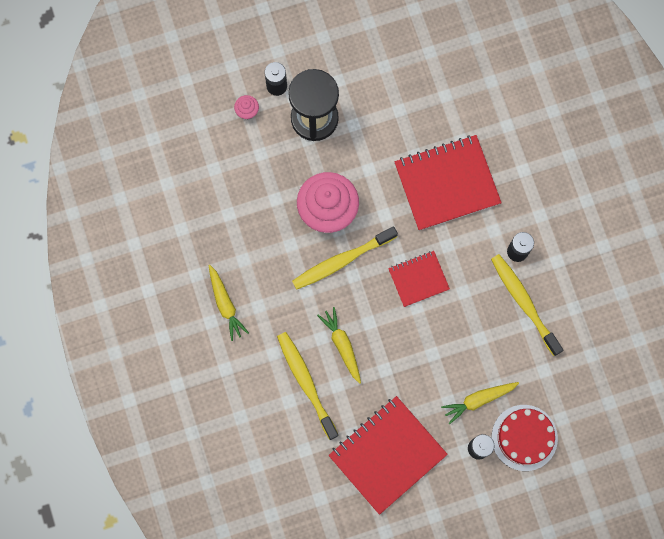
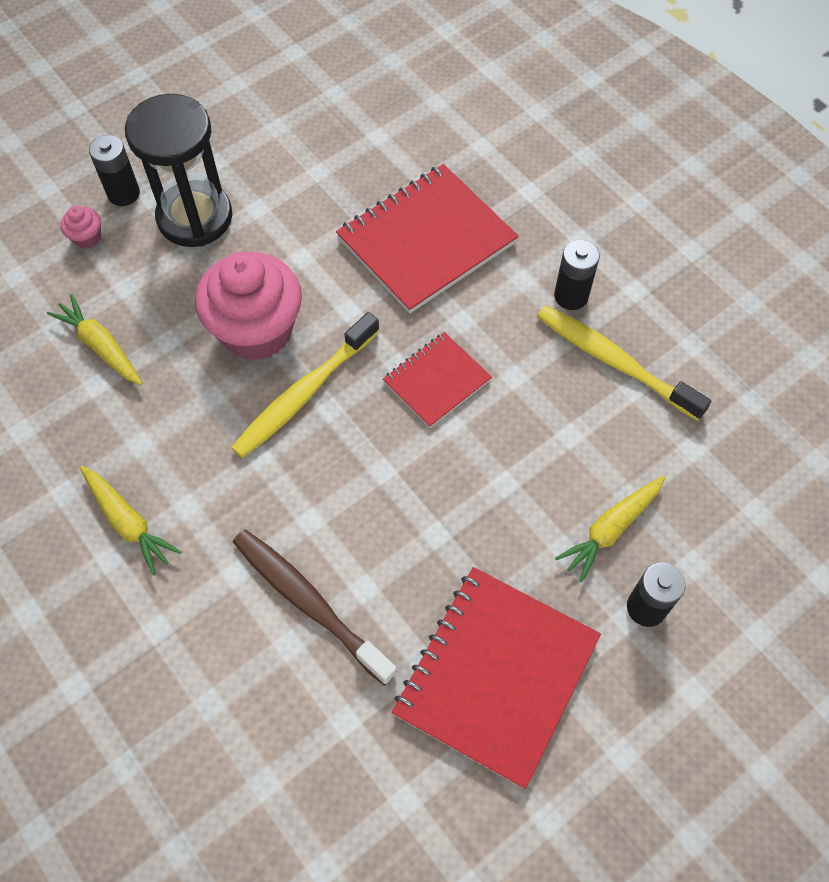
camera: 20 degrees left, 15 degrees down
(306, 383) = (309, 603): yellow toothbrush -> brown toothbrush
(342, 345) = (350, 520): yellow carrot -> yellow carrot (101, 346)
(524, 437) = (713, 562): red cake -> none

